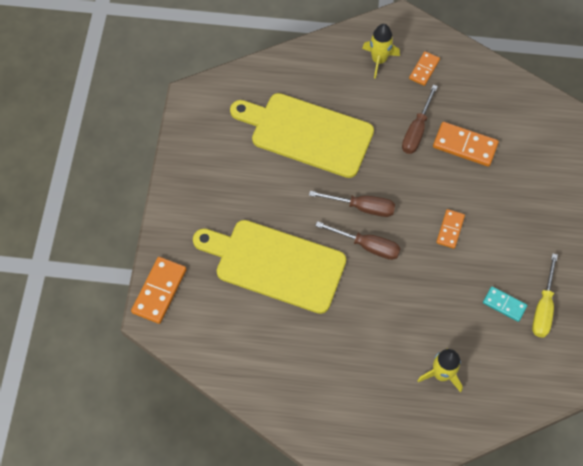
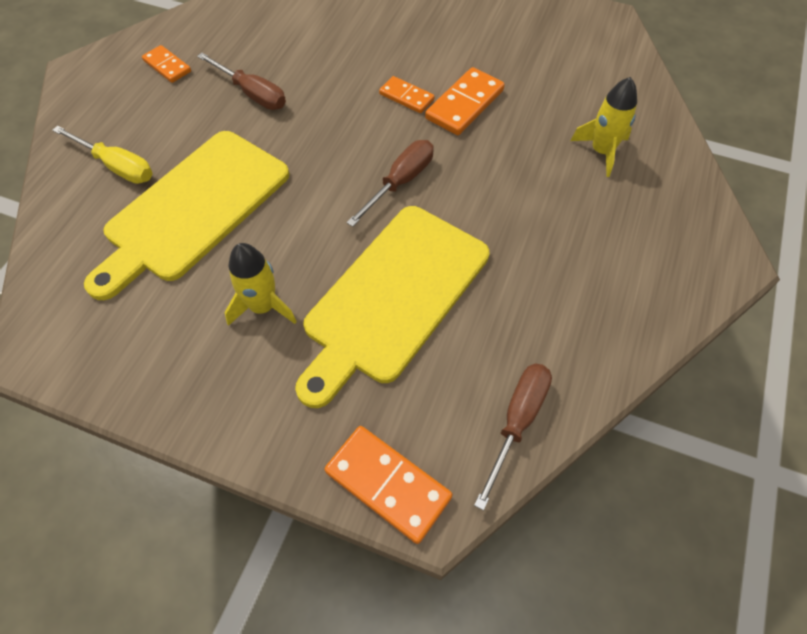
camera: 75 degrees left, 5 degrees down
(362, 207) = (340, 174): brown screwdriver -> brown screwdriver (517, 422)
(379, 60) = (124, 105): yellow rocket -> yellow rocket (263, 306)
(465, 145) = (296, 56): orange domino -> orange domino (464, 104)
(504, 304) = (521, 75): turquoise domino -> none
(543, 308) = (532, 45): yellow screwdriver -> yellow screwdriver (117, 166)

